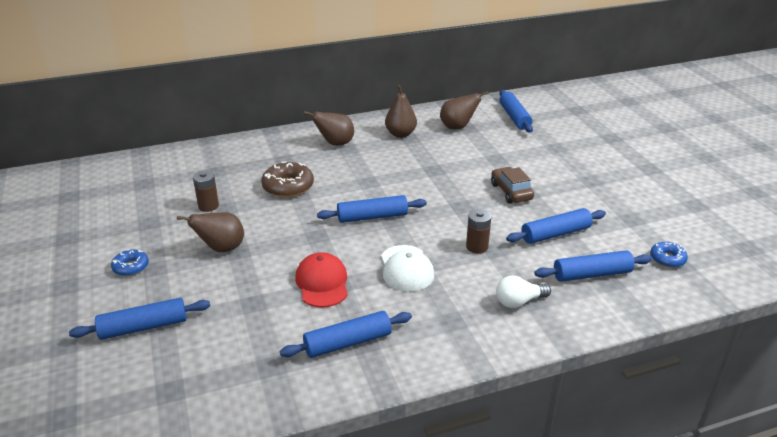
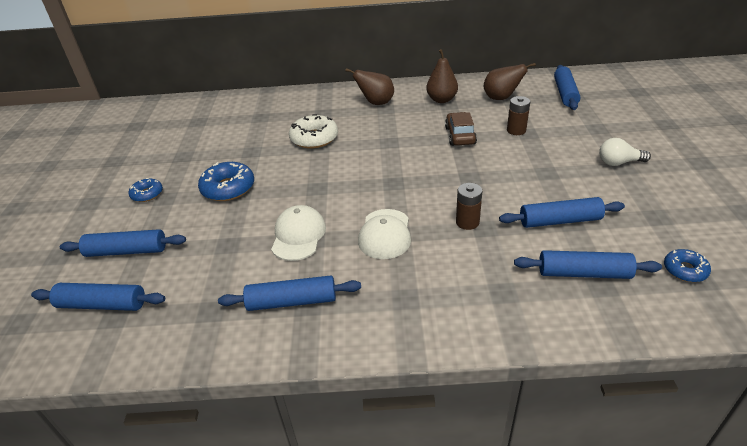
camera: 20 degrees right, 5 degrees up
(208, 206) = (238, 148): brown battery -> brown battery (516, 130)
(221, 248) = (228, 188): brown pear -> blue donut
(288, 187) = (314, 138): brown donut -> white donut
(322, 283) = (298, 235): red cap -> white cap
(372, 217) = (377, 177): blue rolling pin -> blue rolling pin (102, 304)
(511, 192) = (529, 169): brown car -> brown car (460, 135)
(519, 302) = (486, 290): white light bulb -> white light bulb (618, 162)

